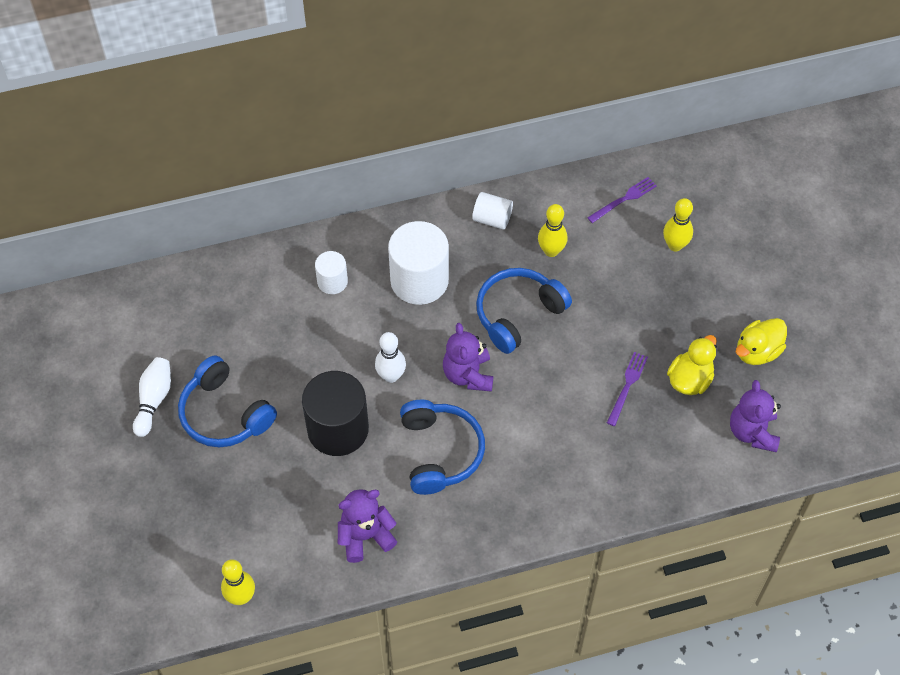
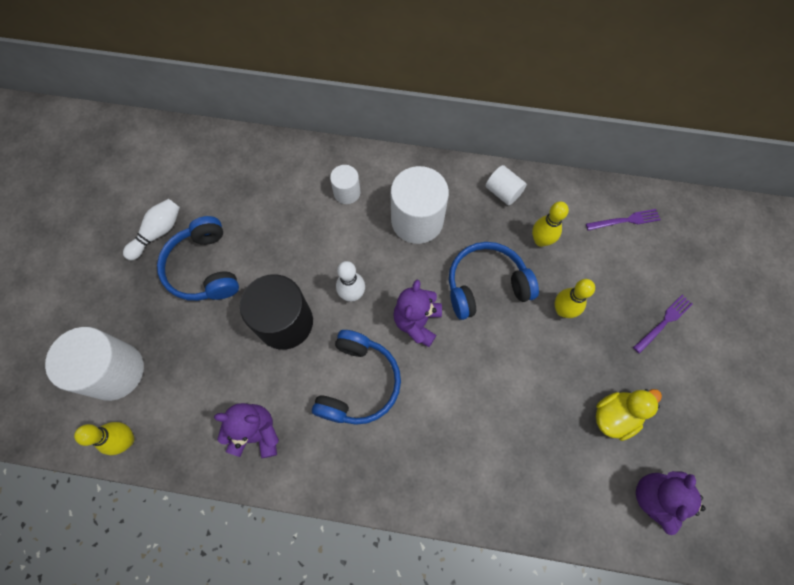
camera: 25 degrees right, 10 degrees up
(191, 544) = (115, 371): none -> white cylinder
(627, 386) = (553, 396): purple fork -> purple fork (663, 322)
(675, 245) = (654, 280): yellow bowling pin -> yellow bowling pin (562, 310)
(757, 351) = (691, 416): yellow duck -> none

